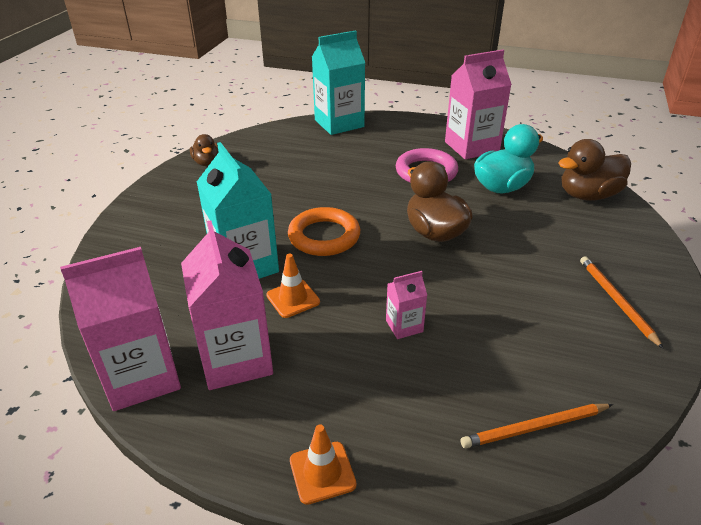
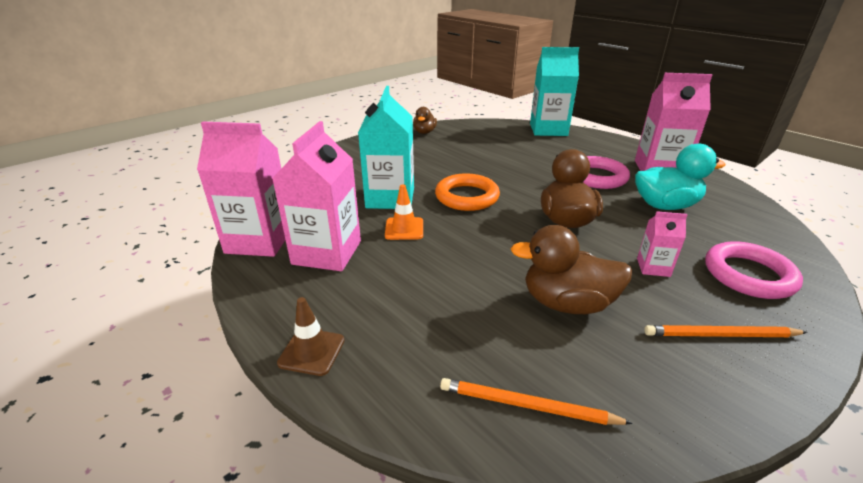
camera: 30 degrees right, 5 degrees down
(322, 472) = (312, 351): orange traffic cone -> brown traffic cone
(404, 326) = (475, 277): pink carton -> pink carton (653, 267)
(588, 195) = (761, 236): brown duck -> brown duck (567, 303)
(601, 237) = (748, 275): none -> pink ring
(616, 301) = (721, 335): orange pencil -> orange pencil turned 105 degrees counterclockwise

